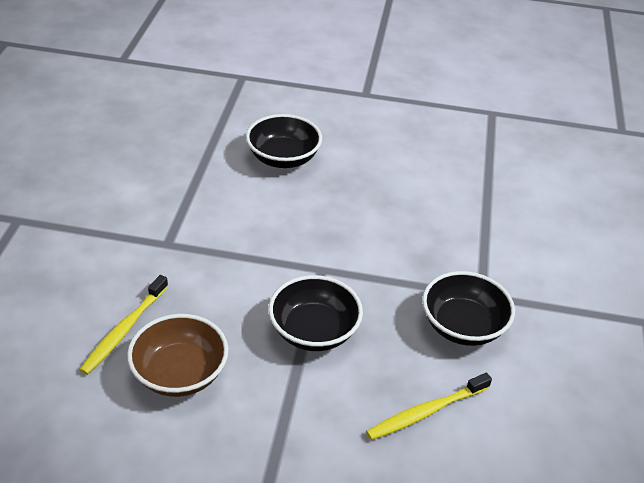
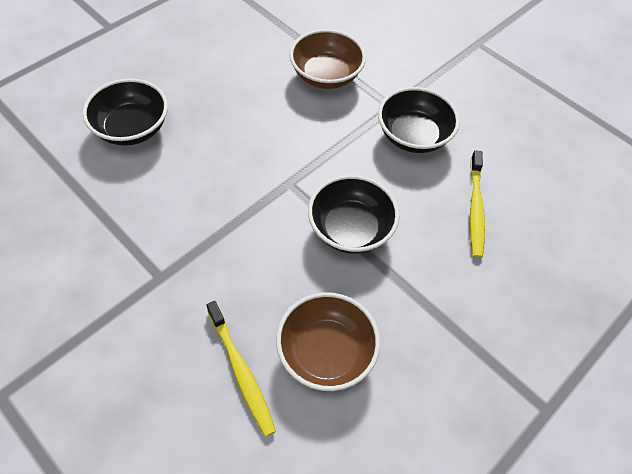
camera: 55 degrees left, 15 degrees up
(464, 234) = (326, 76): none -> brown bowl

